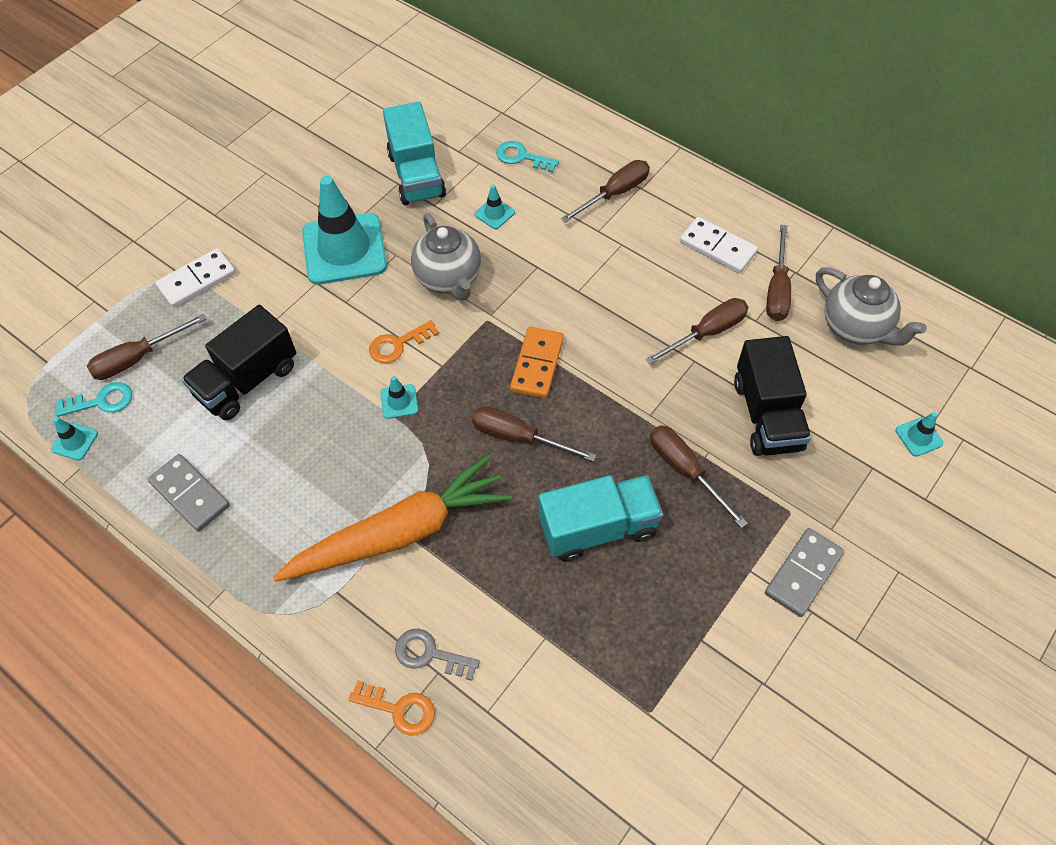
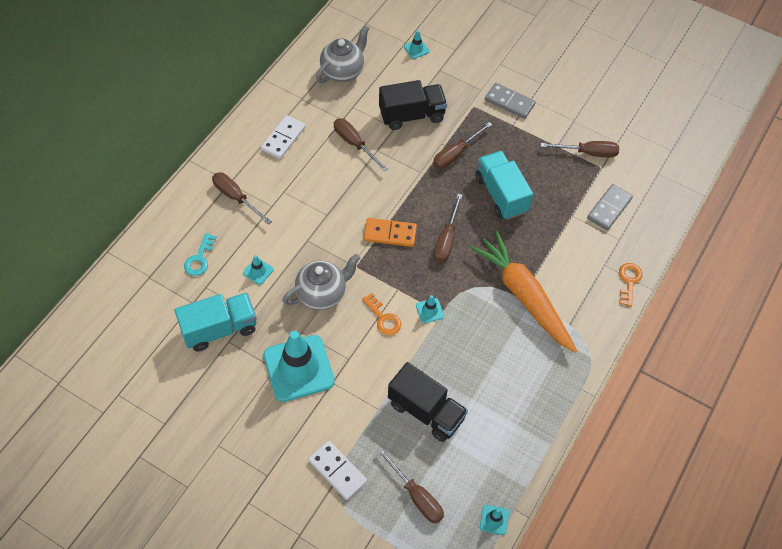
camera: 100 degrees left, 0 degrees up
(102, 401) = (457, 511): turquoise key -> none
(190, 494) = (521, 427): grey domino -> grey domino (609, 208)
(430, 654) = (594, 270): grey key -> none
(777, 289) = (316, 108): brown screwdriver -> brown screwdriver (588, 153)

